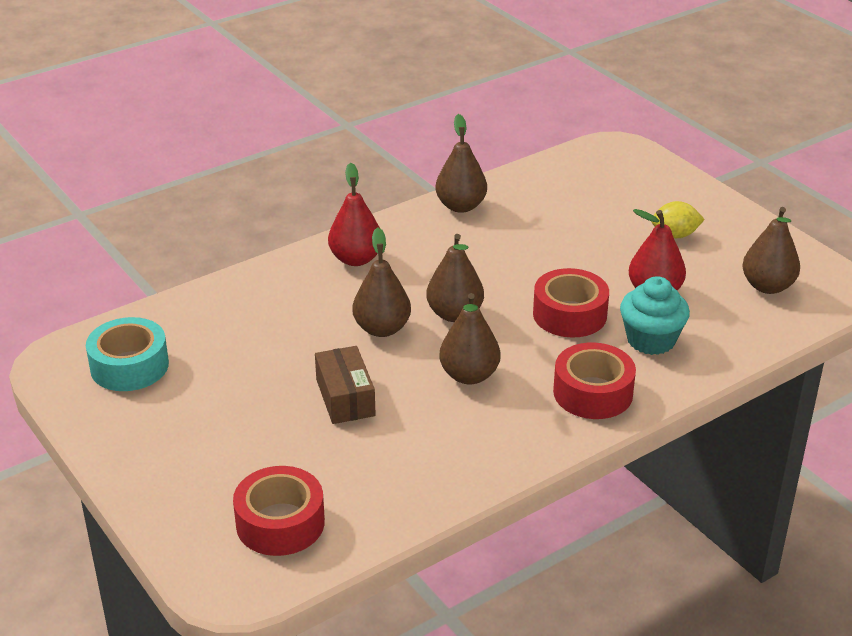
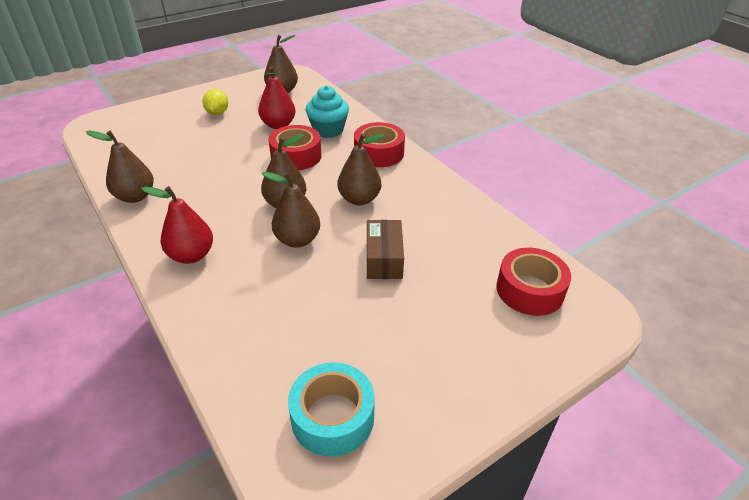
camera: 90 degrees left, 5 degrees up
(345, 397) = (384, 259): brown box -> brown box turned 75 degrees counterclockwise

